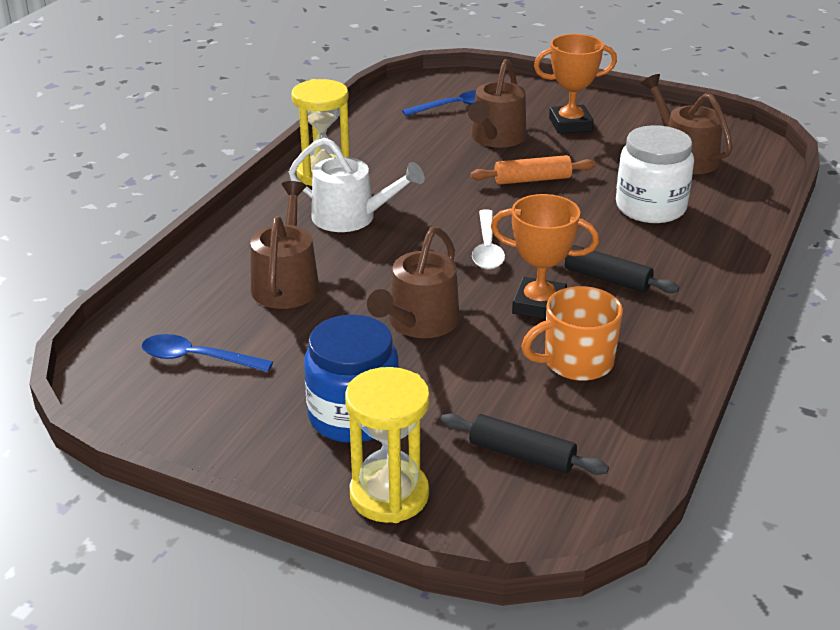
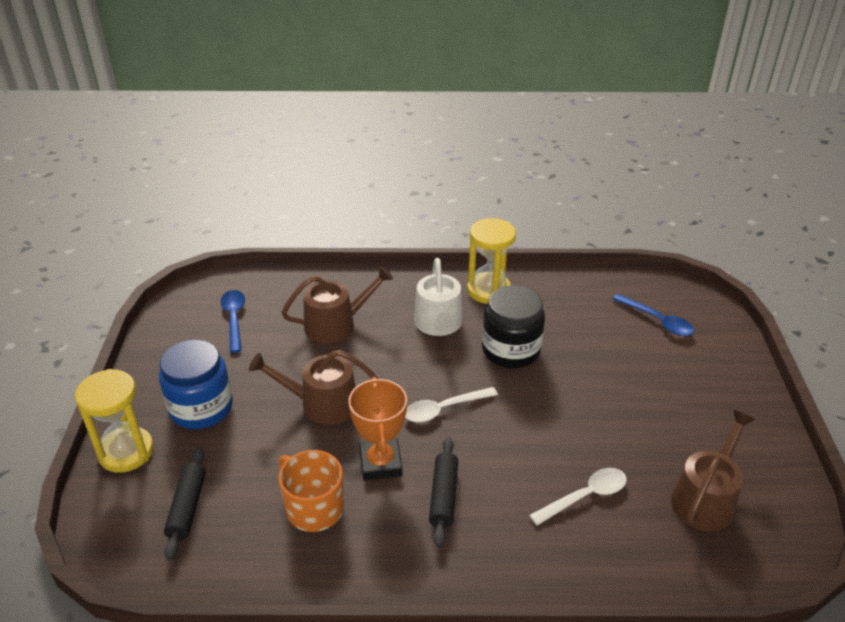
camera: 65 degrees right, 5 degrees up
(430, 188) = (511, 350): none -> black jar
(496, 138) = (624, 361): brown watering can -> none
(532, 179) = (572, 404): orange rolling pin -> none
(570, 124) = (694, 400): orange trophy -> none
(650, 207) = (585, 496): white jar -> white spoon

